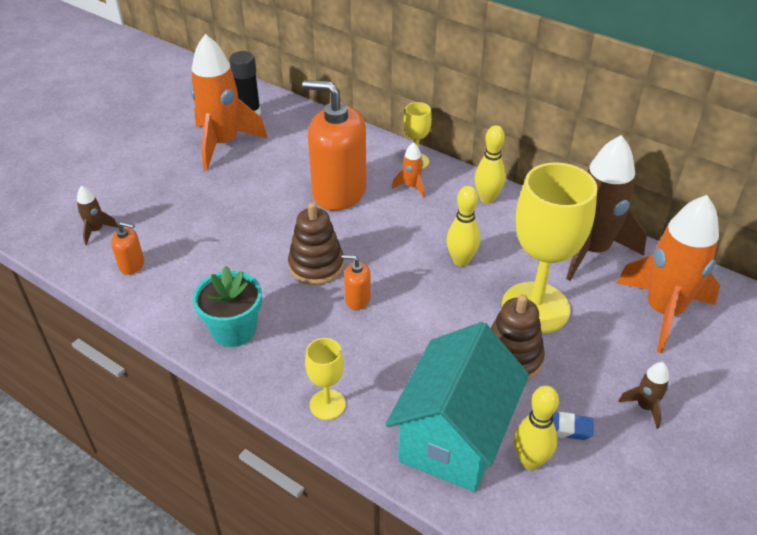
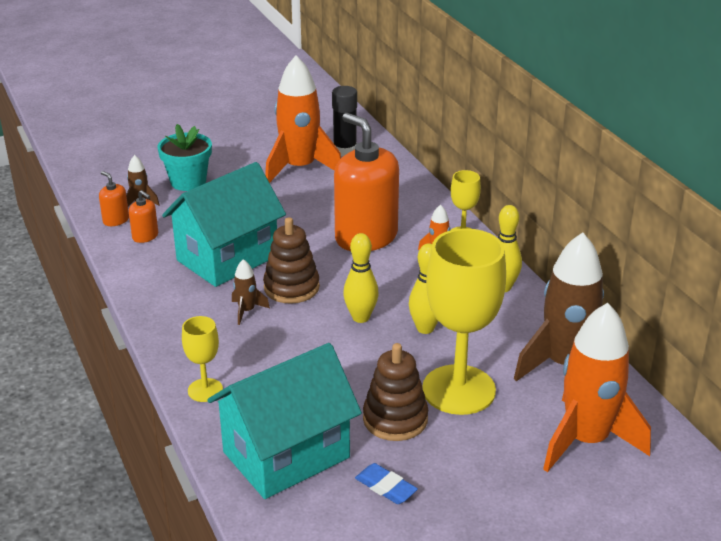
camera: 30 degrees right, 10 degrees down
(232, 258) = (227, 258): none -> turquoise house
(234, 330) = (181, 310): turquoise flower pot -> turquoise flower pot (188, 182)
(357, 299) = (302, 325): orange soap dispenser -> orange soap dispenser (116, 220)
(530, 461) = (334, 499): yellow bowling pin -> yellow bowling pin (360, 317)
(645, 407) = (483, 505): brown rocket -> brown rocket (246, 311)

